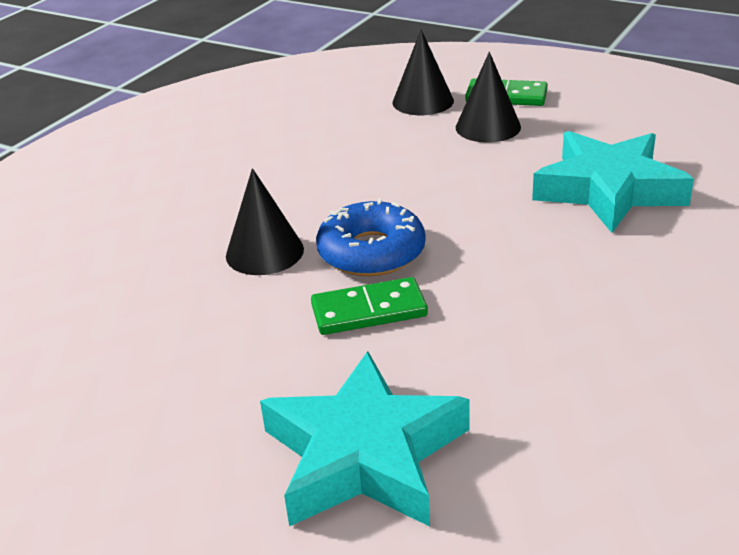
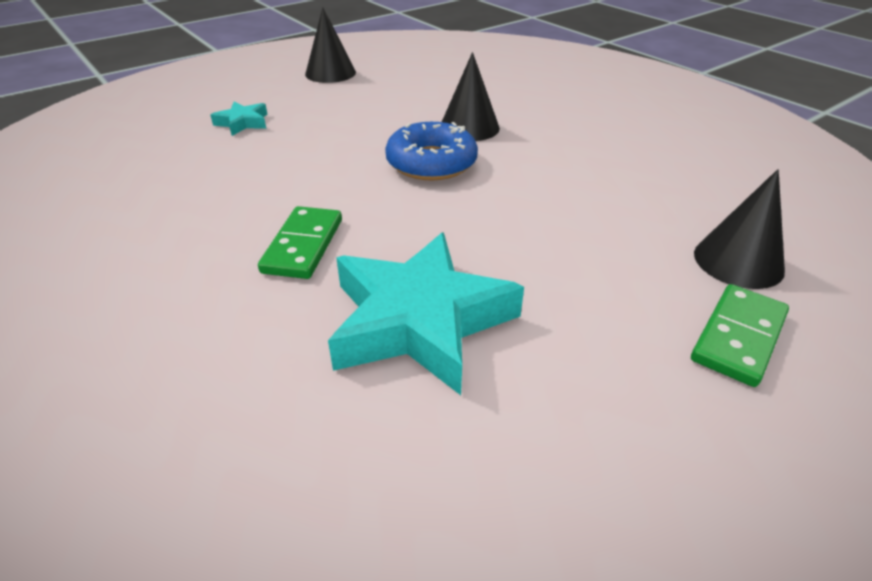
camera: 110 degrees right, 5 degrees up
(364, 454) = (243, 123): turquoise star -> turquoise star, size x0.46
(369, 311) = (360, 148): green domino -> green domino (303, 245)
(488, 127) = (638, 288): black cone -> black cone (330, 73)

